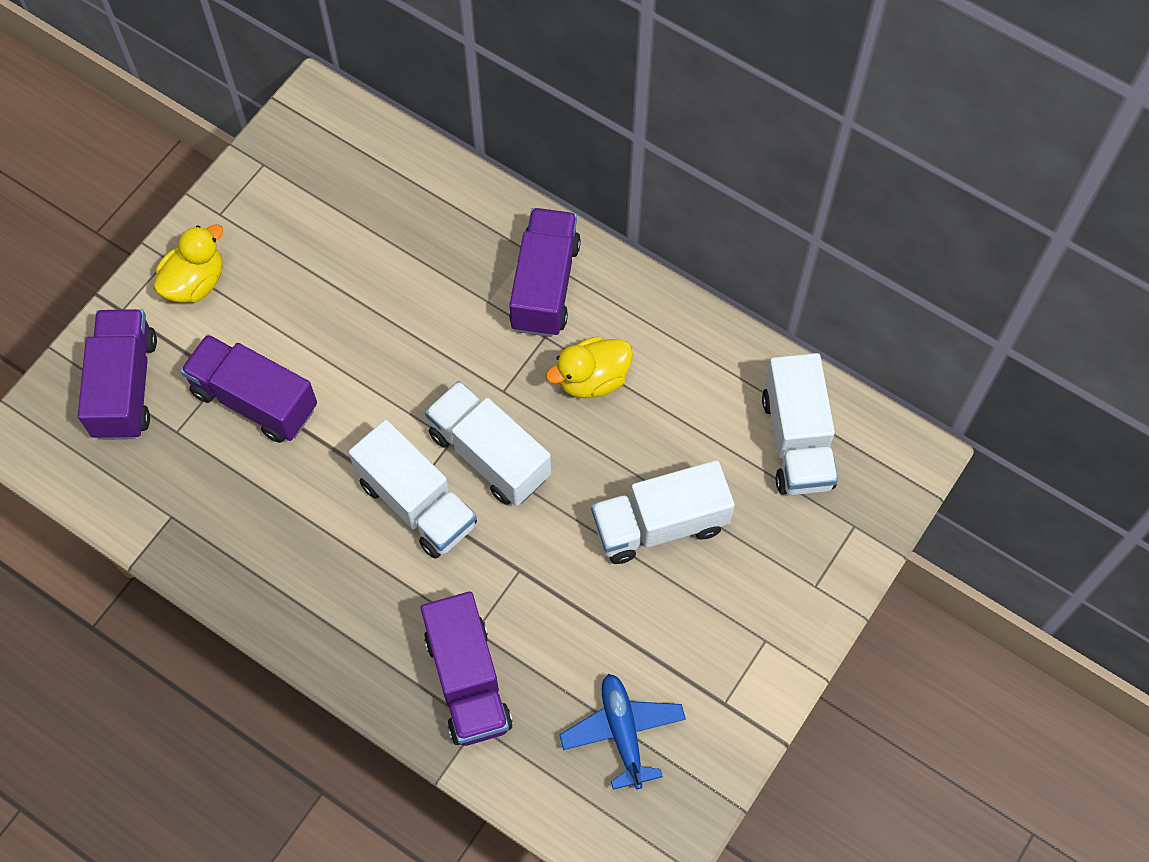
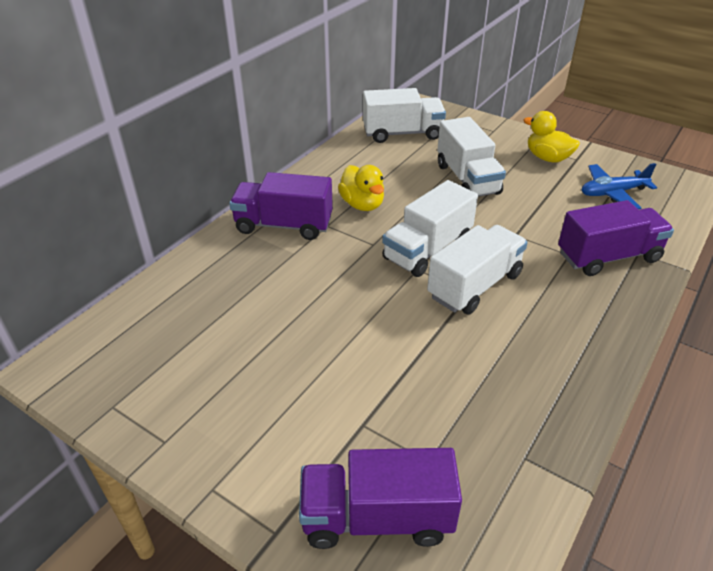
camera: 90 degrees left, 25 degrees down
(195, 282) = (248, 458): yellow duck -> yellow duck (547, 158)
(255, 400) = (388, 396): purple truck -> none

